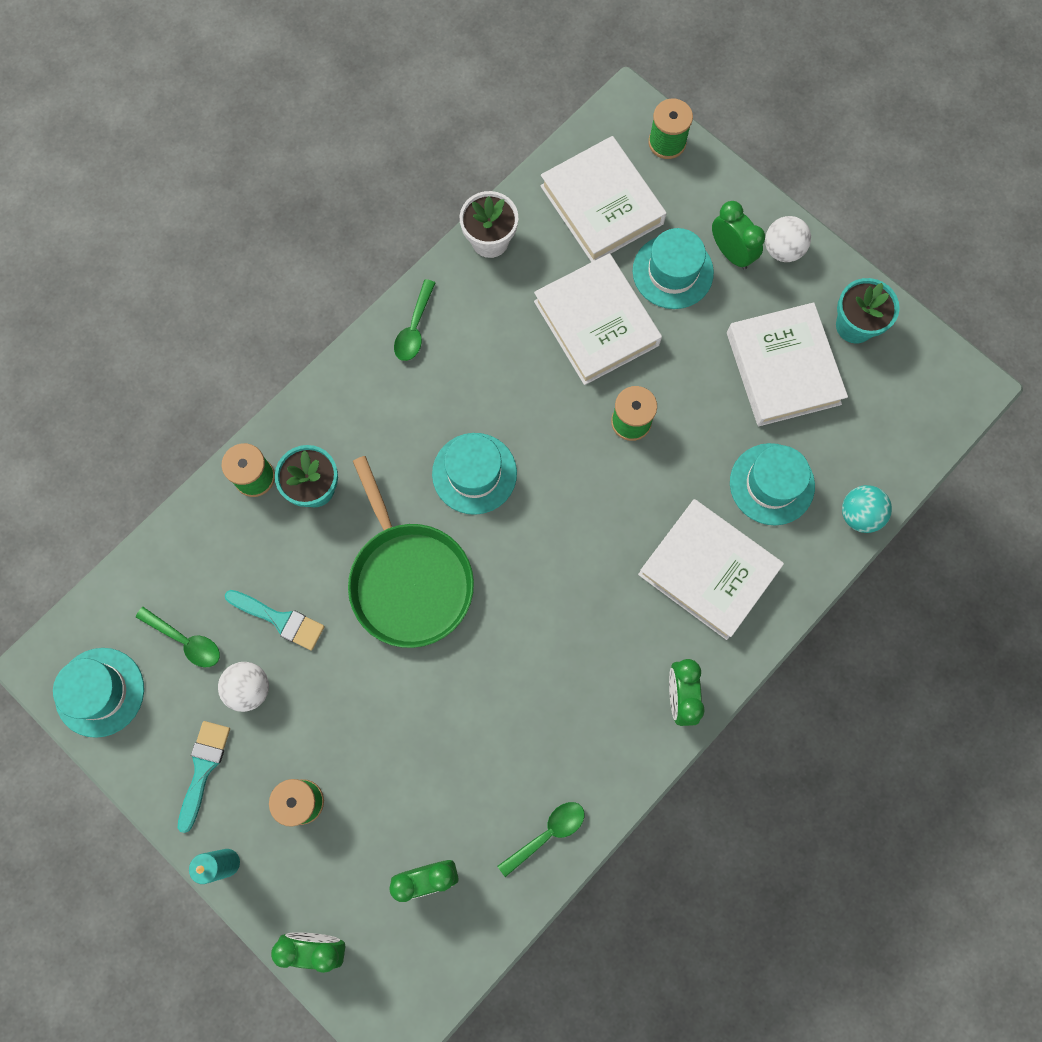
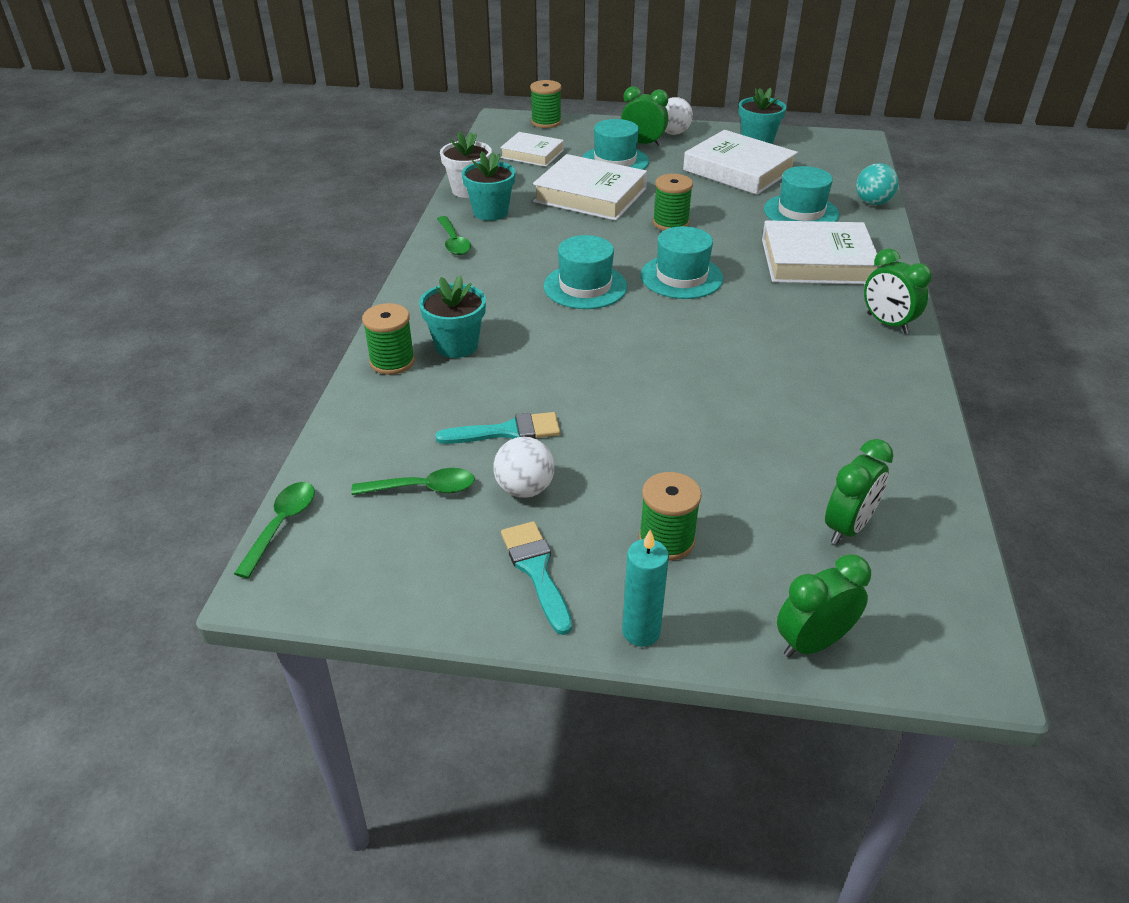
camera: 35 degrees left, 35 degrees down
(100, 692) = (358, 571): turquoise hat -> turquoise hat (681, 277)
(409, 580) = (599, 358): green pan -> none
(482, 295) = (490, 212): none -> turquoise flower pot
(547, 834) = (905, 444): green spoon -> green spoon (281, 525)
(601, 205) = (532, 154): white book -> white book, size x0.60

